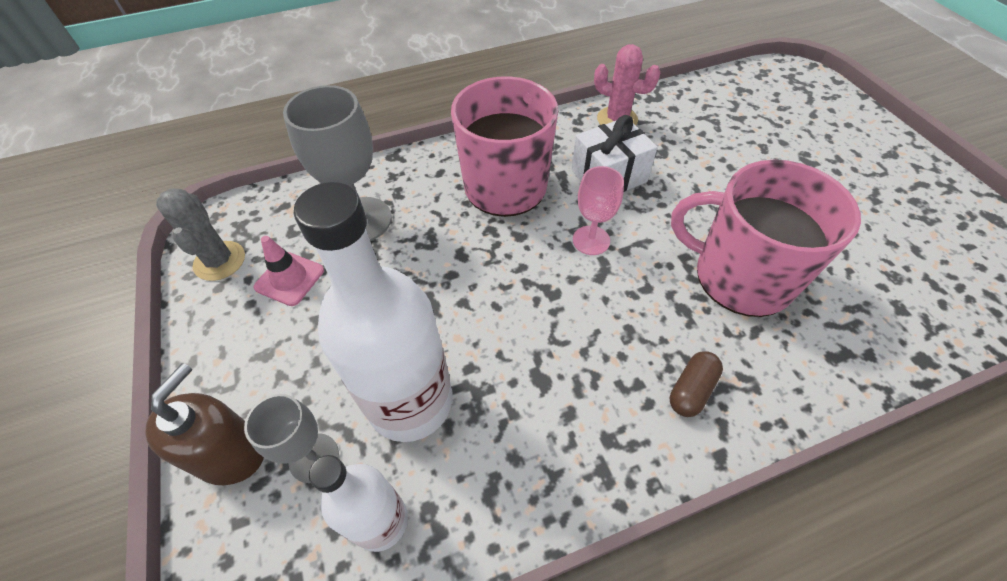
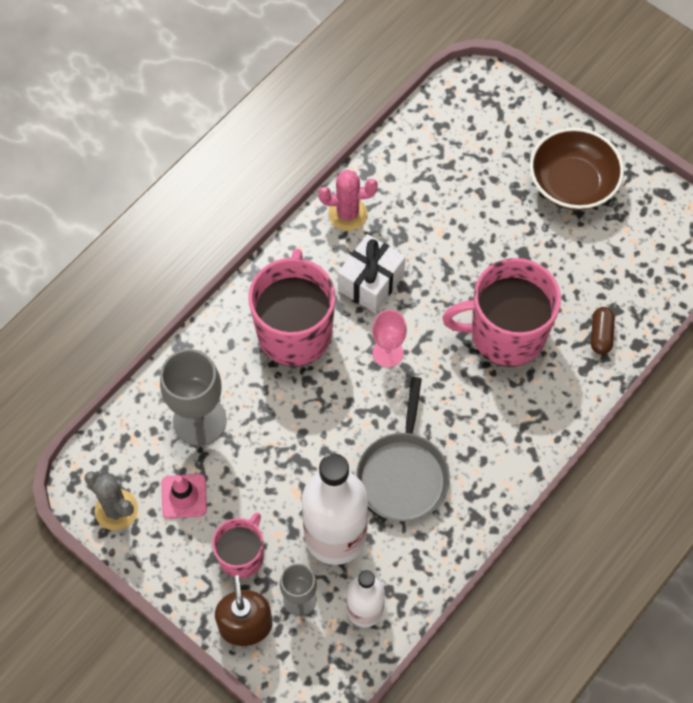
camera: 30 degrees left, 10 degrees up
(293, 368) = (242, 555): none -> pink mug
(535, 371) = (403, 475): none -> grey pan
(691, 390) = (505, 438): brown capsule -> brown capsule (601, 335)
(875, 173) = (572, 183): none -> brown bowl

